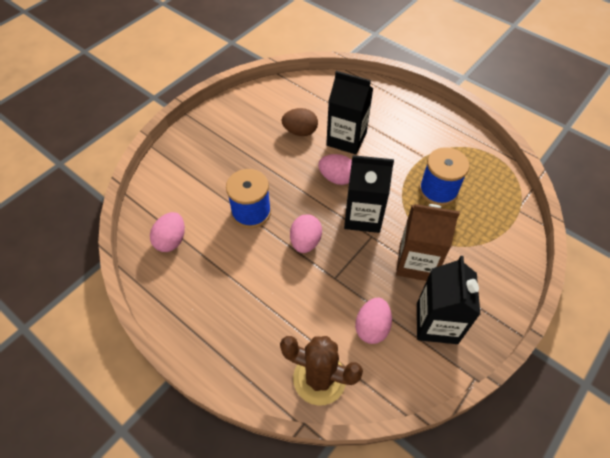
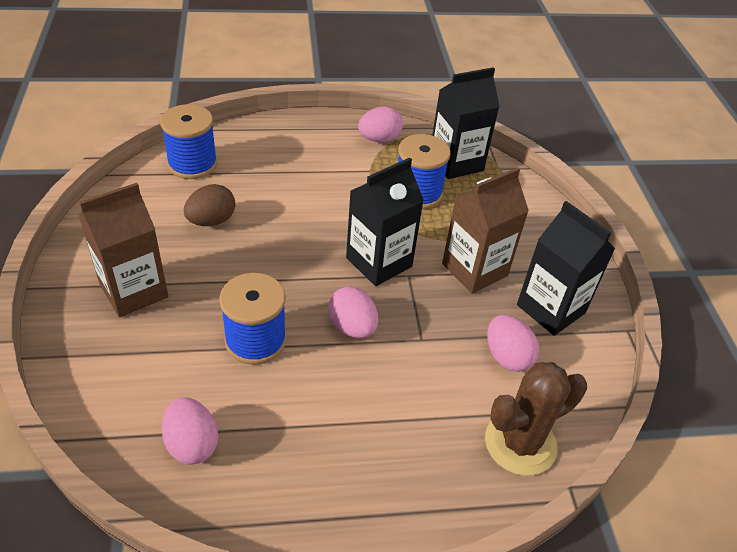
camera: 50 degrees left, 10 degrees down
(225, 146) = (134, 291): none -> brown carton
(325, 92) = (192, 164): none -> blue spool
(336, 178) = (309, 243): pink egg -> pink egg (379, 139)
(346, 139) = (273, 198): black carton -> black carton (456, 163)

